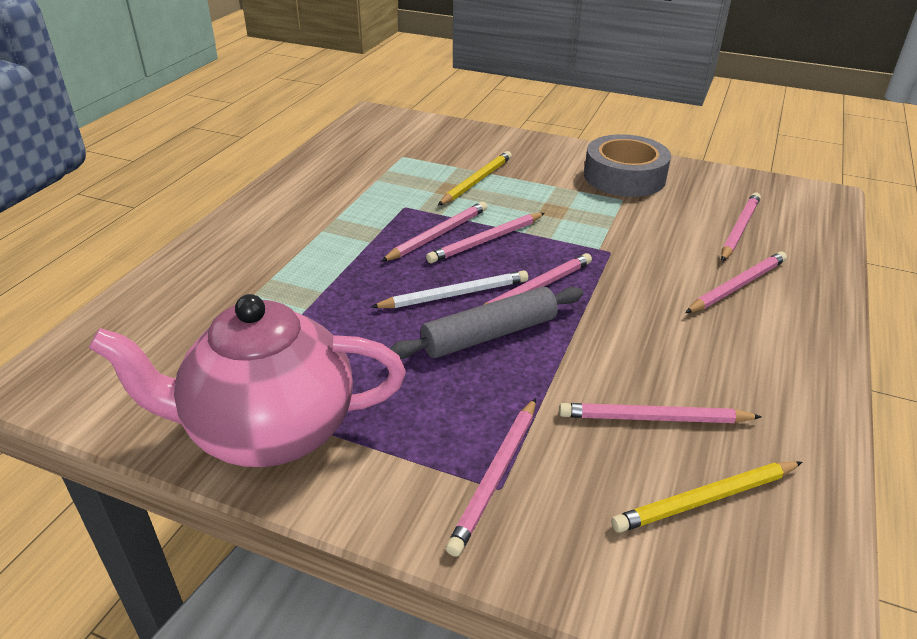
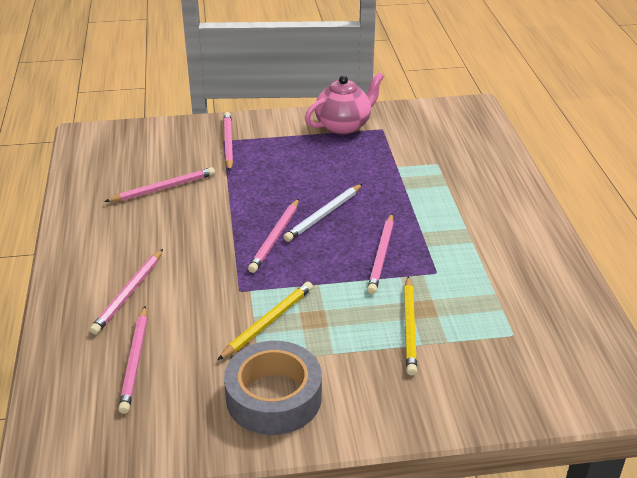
camera: 150 degrees right, 0 degrees up
(269, 431) = (343, 126): pink teapot -> pink teapot, size x0.67
(486, 240) = (341, 264): pink pencil -> none
(489, 334) = (281, 199): grey rolling pin -> none
(706, 499) = (128, 165): yellow pencil -> yellow pencil (268, 322)

